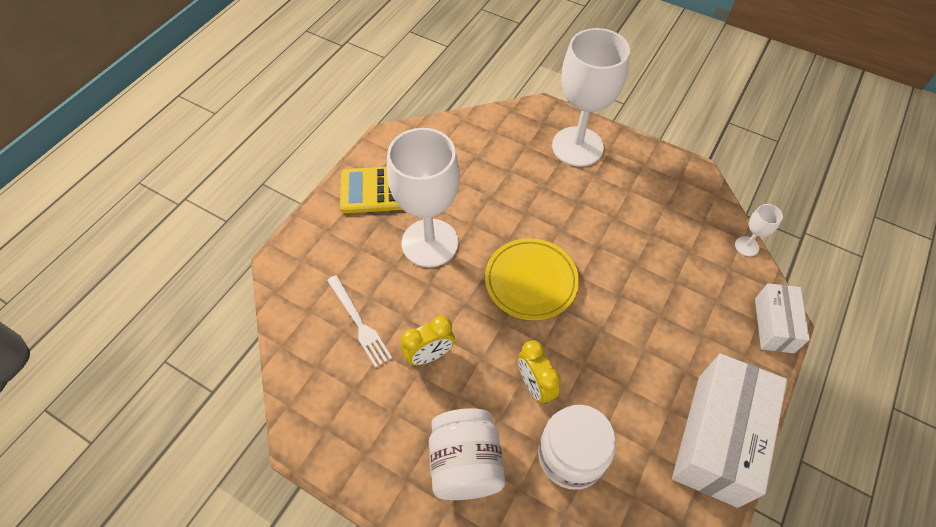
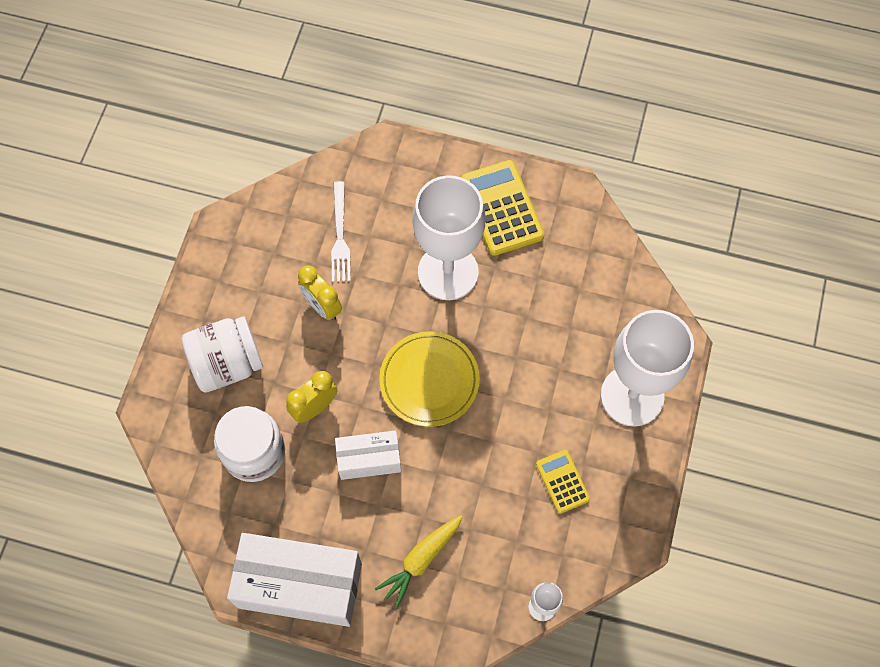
camera: 75 degrees right, 10 degrees up
(359, 323) = (340, 235): white fork -> white fork turned 45 degrees counterclockwise
(641, 207) = (562, 481): none -> yellow calculator
(700, 326) = (421, 560): none -> yellow carrot
(774, 325) = (443, 640): white box -> white box (369, 459)

